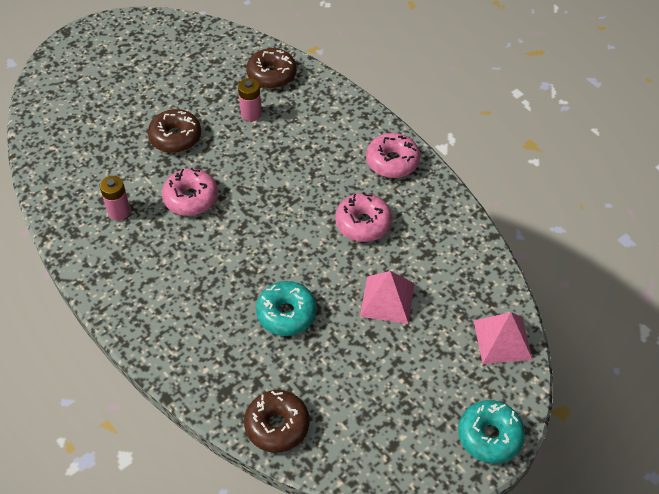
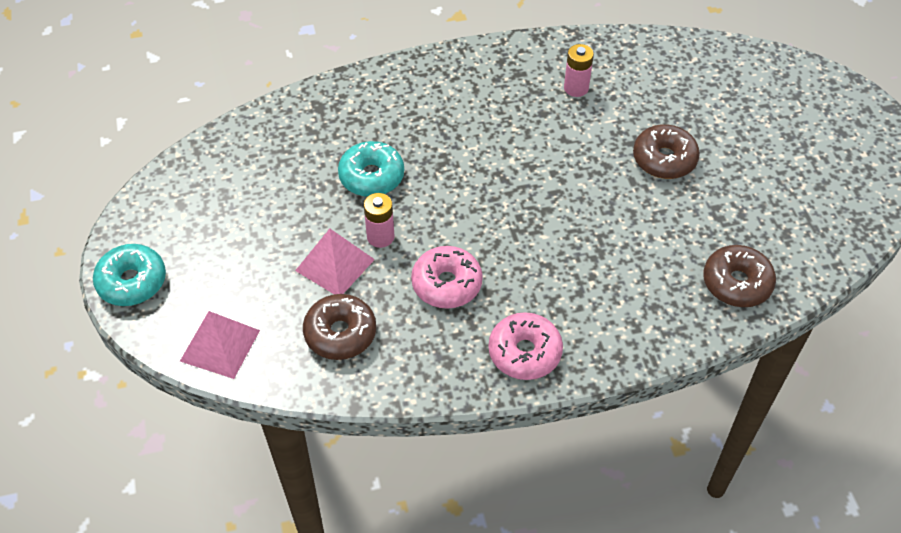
camera: 115 degrees right, 0 degrees up
(191, 198) = (565, 147): pink donut -> none
(251, 114) = (672, 239): pink battery -> pink battery (380, 237)
(277, 425) = (260, 131): brown donut -> brown donut (340, 333)

